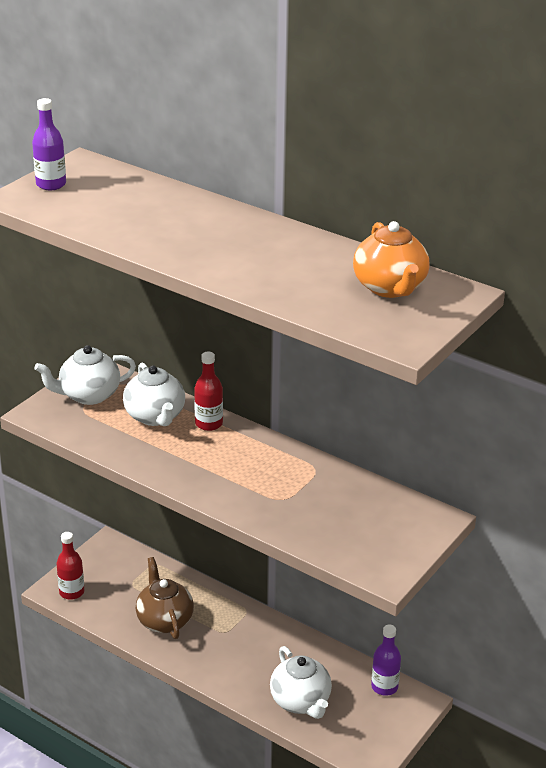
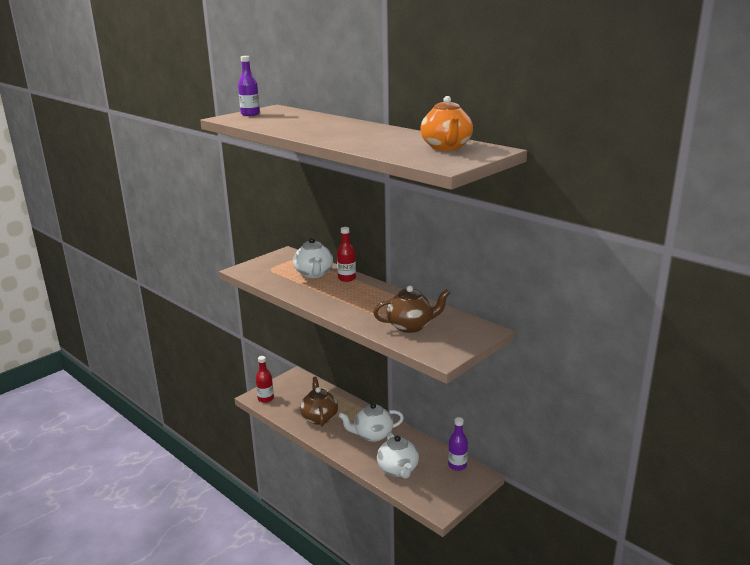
camera: 10 degrees right, 10 degrees down
(88, 395) = (276, 263): white teapot -> white teapot (372, 435)
(329, 518) = (411, 326): none -> brown teapot

